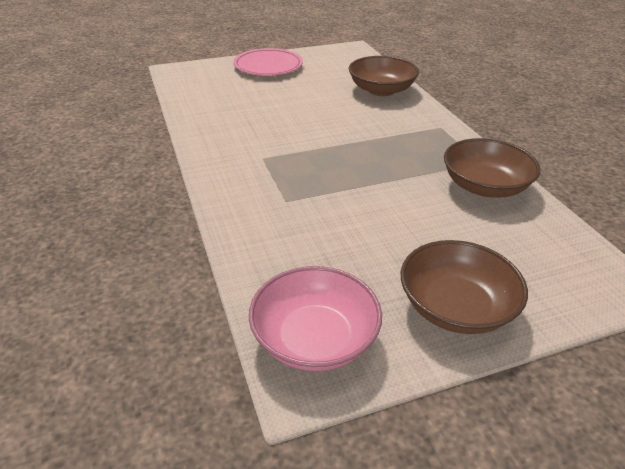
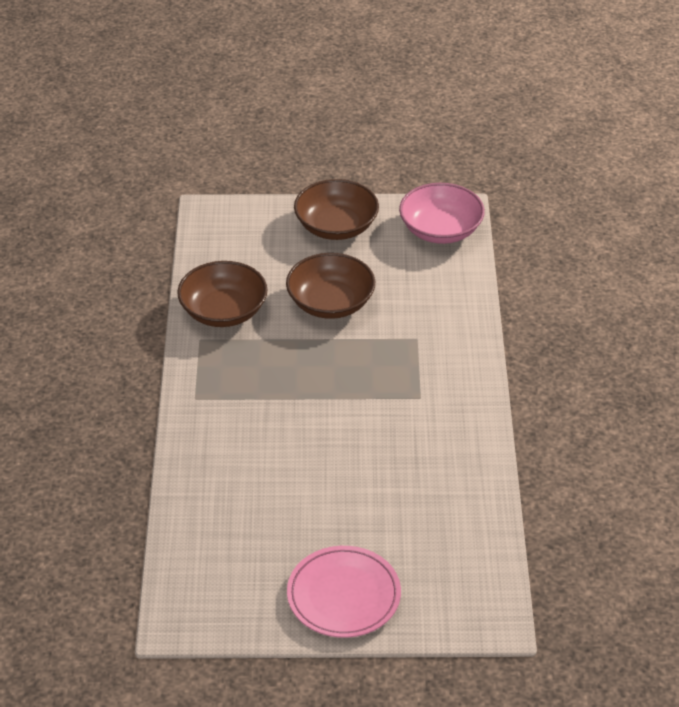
camera: 160 degrees left, 5 degrees up
(381, 90) = (212, 488): brown bowl -> brown bowl (330, 303)

